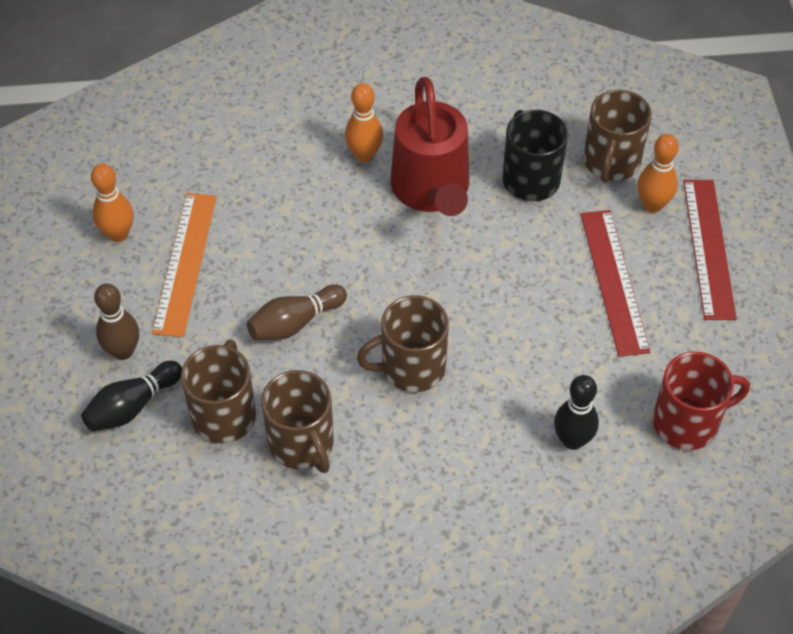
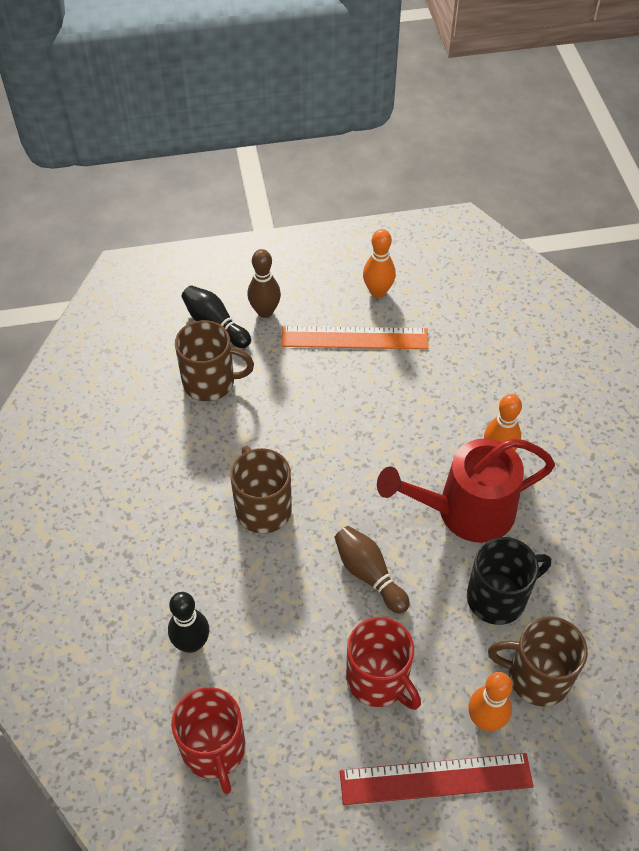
camera: 85 degrees right, 0 degrees up
(295, 323) = (302, 419): brown bowling pin -> brown bowling pin (369, 574)
(302, 444) = (184, 436): brown mug -> none
(614, 281) = (378, 679): red ruler -> red mug

